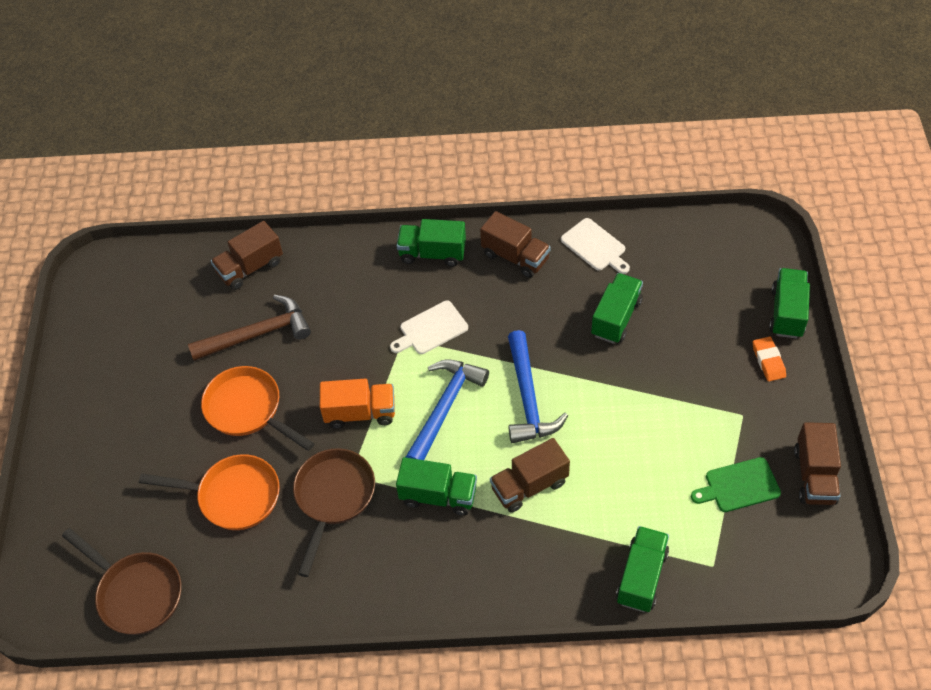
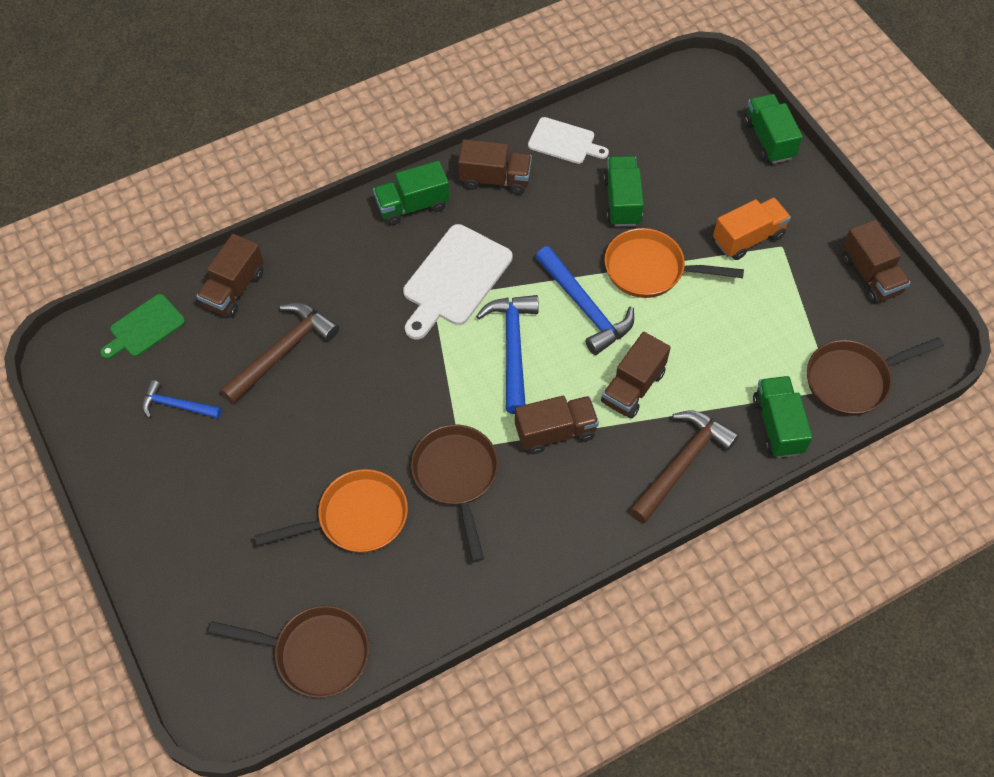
camera: 30 degrees left, 5 degrees up
(152, 344) = (177, 406): none -> blue hammer
(248, 410) = (319, 429): orange pan -> orange pan (650, 270)
(360, 412) = (434, 386): orange truck -> orange truck (748, 238)
(431, 329) = (455, 279): white cutting board -> white cutting board, size x1.63
(438, 495) = (555, 432): green truck -> brown truck
(532, 572) = (681, 464): none -> brown hammer
(739, 486) = (814, 310): green cutting board -> green cutting board (144, 328)
(739, 566) = (853, 380): none -> brown pan
(768, 361) = (777, 189): orange eraser -> none

